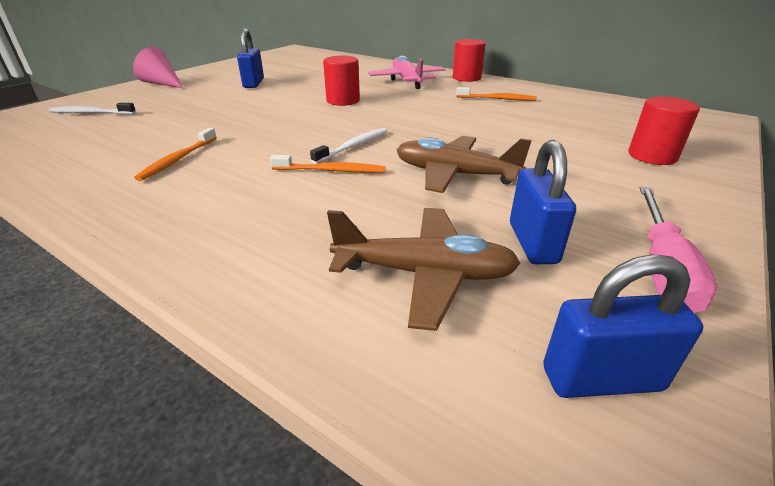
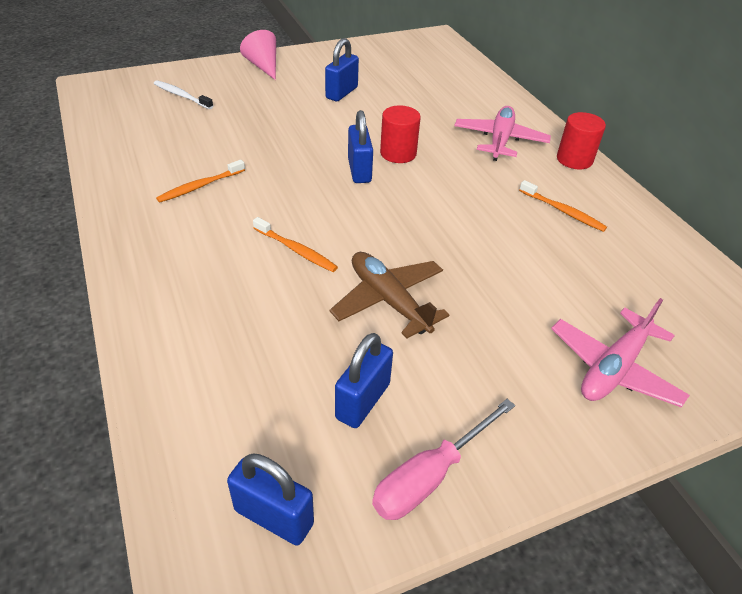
camera: 30 degrees right, 10 degrees up
(324, 115) = (359, 170): none -> blue padlock
(353, 146) = (342, 227): white toothbrush -> none
(424, 274) = (258, 385): brown plane -> none
(652, 156) = (613, 368): red cylinder -> pink plane

